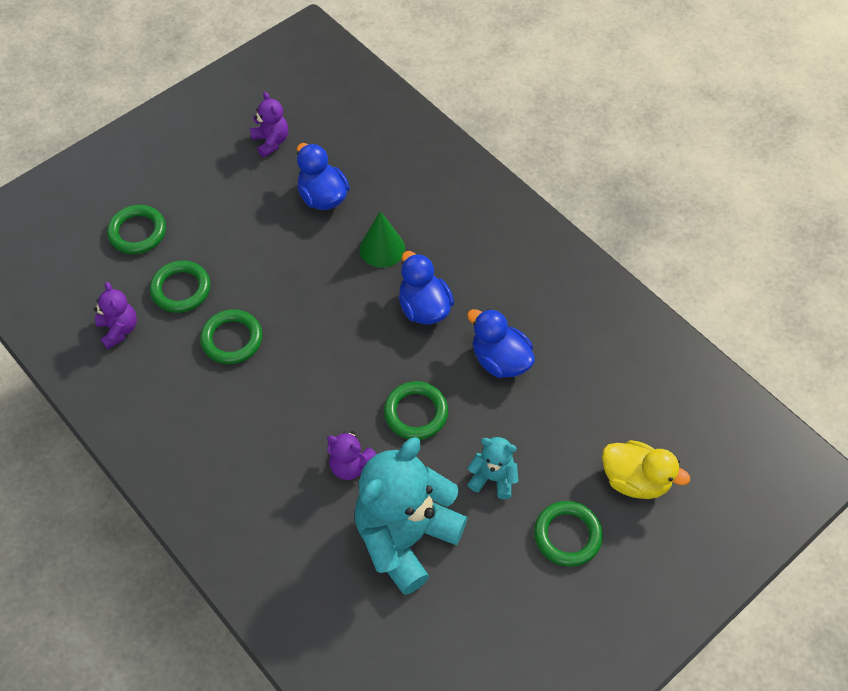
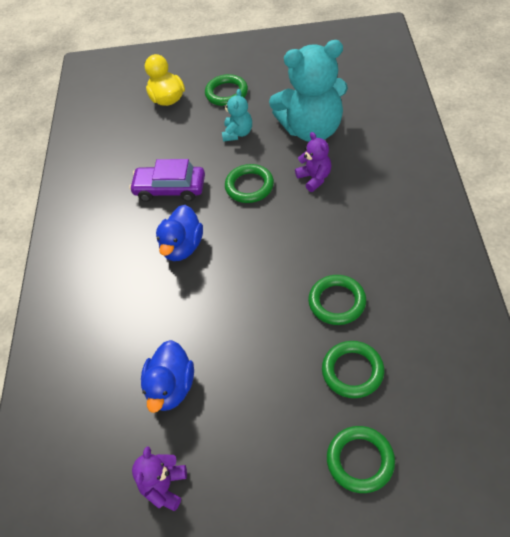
camera: 135 degrees left, 5 degrees down
(119, 329) = (427, 364): purple teddy bear -> none
(382, 248) = (168, 309): green cone -> none
(493, 478) = (238, 133): turquoise teddy bear -> turquoise teddy bear turned 135 degrees counterclockwise
(500, 360) = (170, 189): blue duck -> purple car

